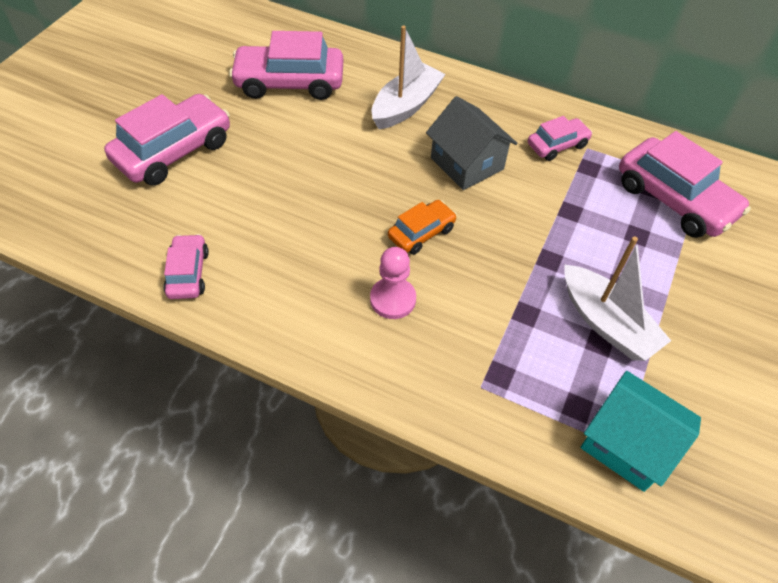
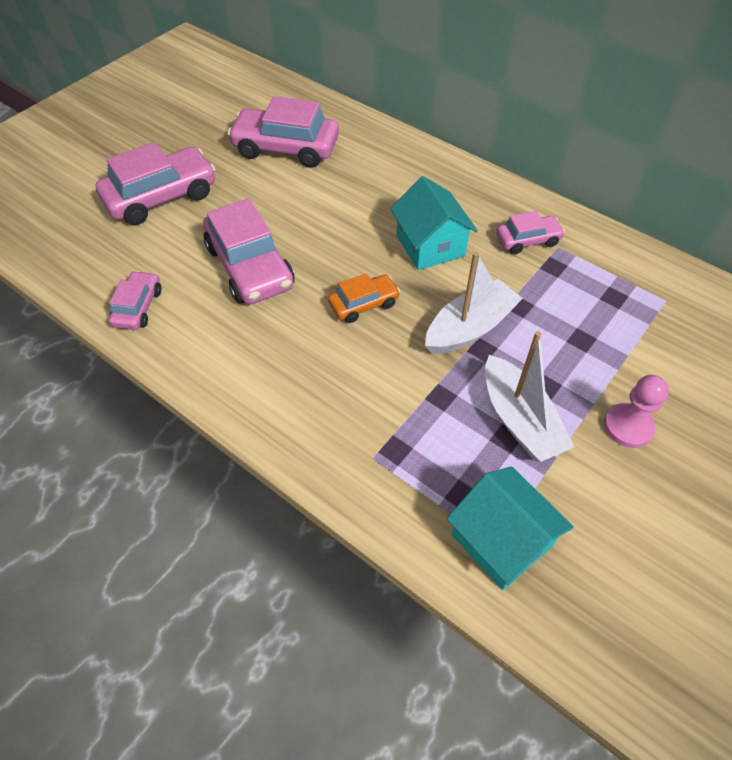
camera: 15 degrees right, 0 degrees up
(393, 299) = (315, 361): pink pawn -> pink pawn (628, 426)
(406, 106) = (389, 183): white boat -> white boat (470, 328)
(467, 164) = (430, 245): grey house -> turquoise house
(674, 199) = (633, 310): pink car -> pink car (250, 267)

